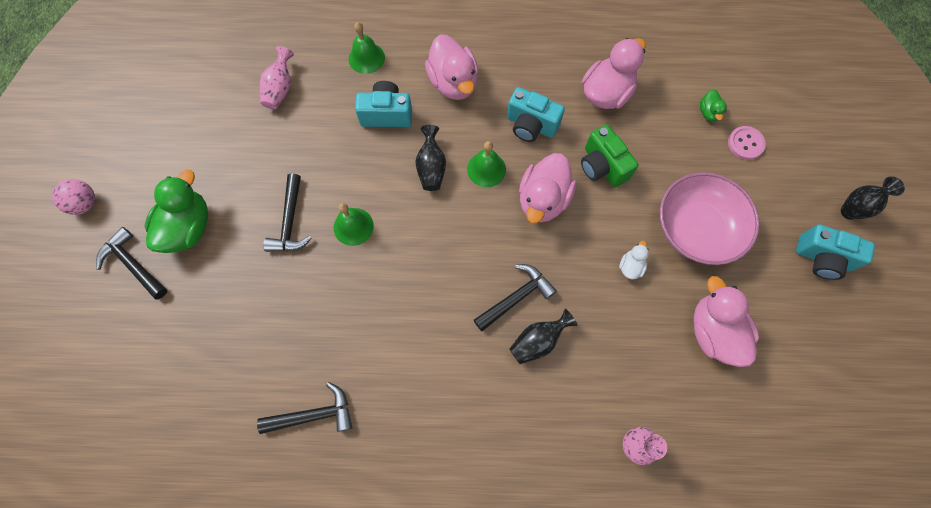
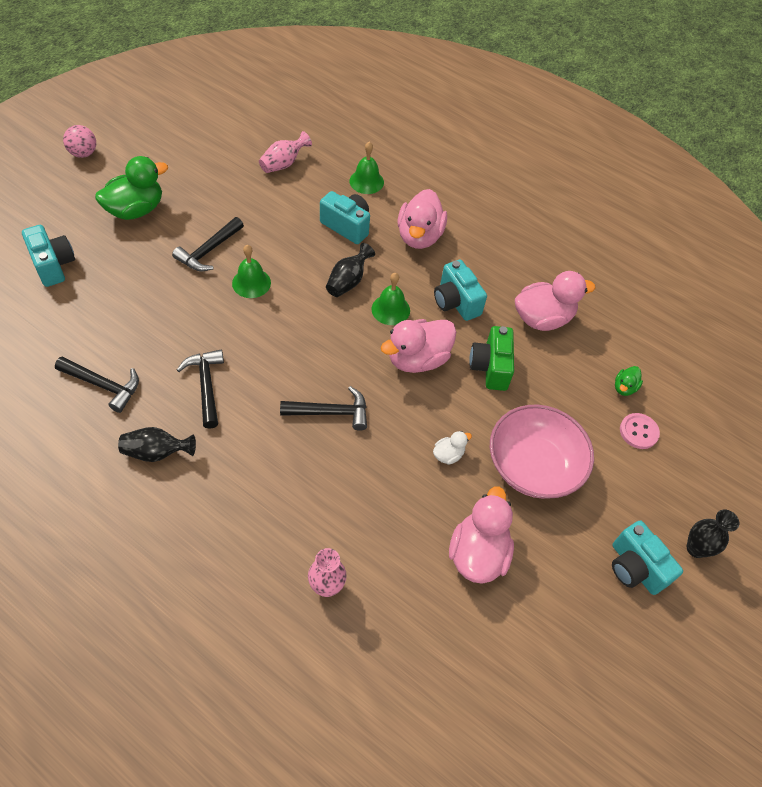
camera: 30 degrees right, 15 degrees down
(133, 264) = (77, 209): black hammer -> black hammer (206, 385)
(163, 336) = (53, 265): none -> turquoise camera
(538, 341) = (319, 455): black vase -> black vase (156, 452)

